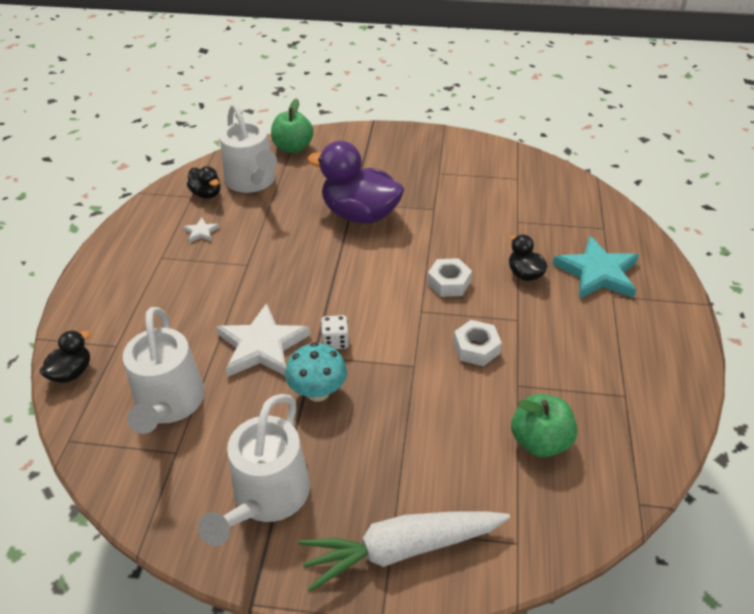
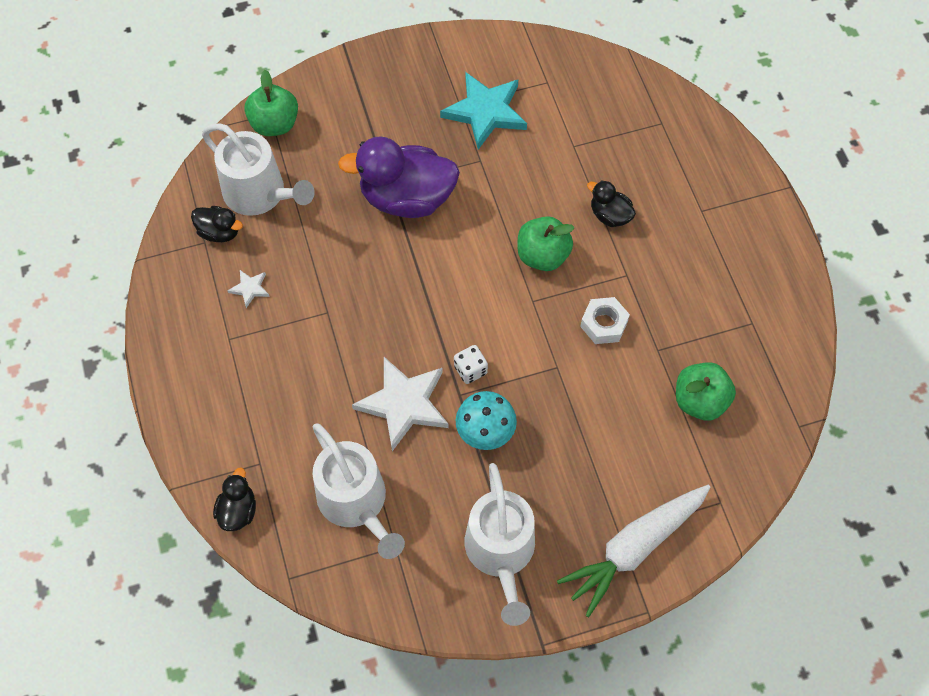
camera: 25 degrees left, 20 degrees up
(449, 283) = (542, 255): white nut -> green apple
(597, 273) = (677, 187): turquoise star -> turquoise star (485, 112)

